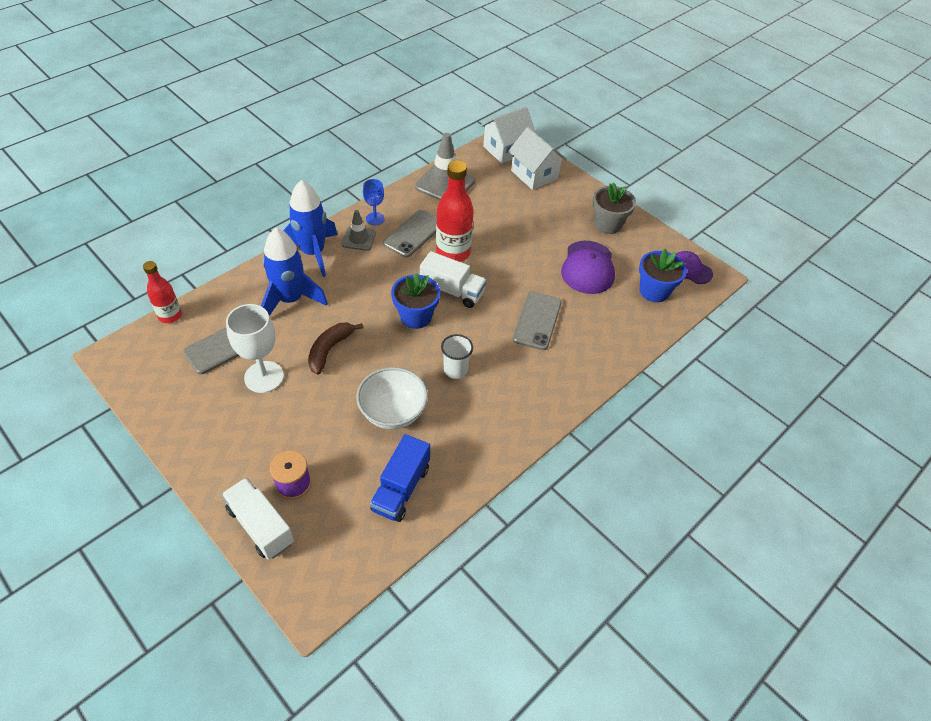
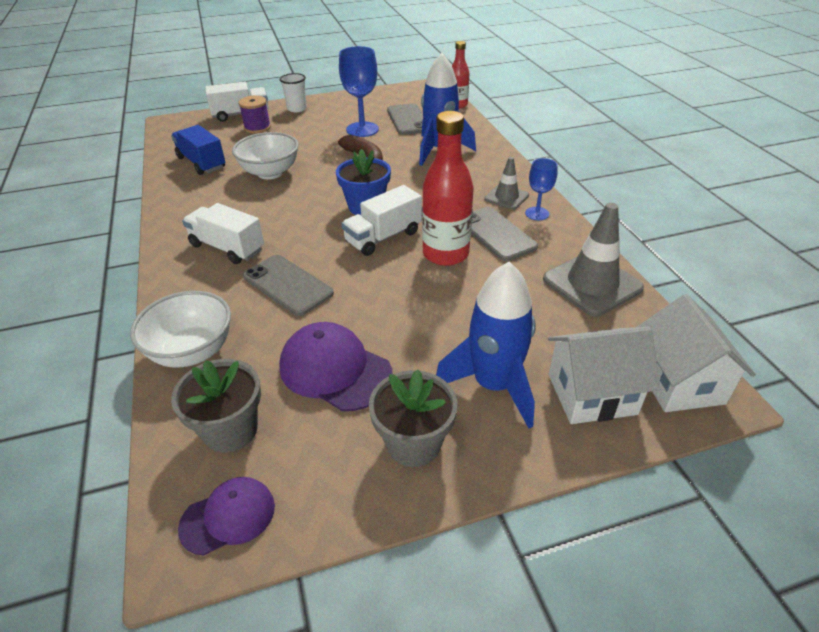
camera: 120 degrees right, 10 degrees down
(264, 377) = (362, 129): white goblet -> blue goblet
(313, 253) = (498, 169): blue rocket -> blue rocket (493, 385)
(455, 370) = (279, 212): white cup -> white cup (297, 109)
(521, 379) = (227, 248): none -> white truck
(623, 337) = (192, 351): none -> white bowl
(654, 291) = (230, 430): blue flower pot -> grey flower pot

